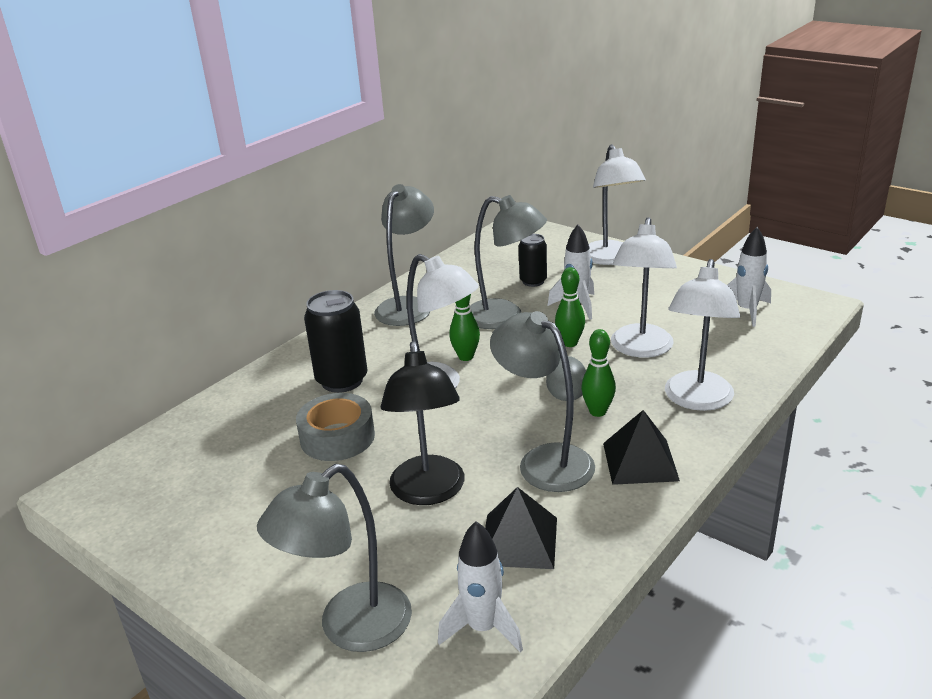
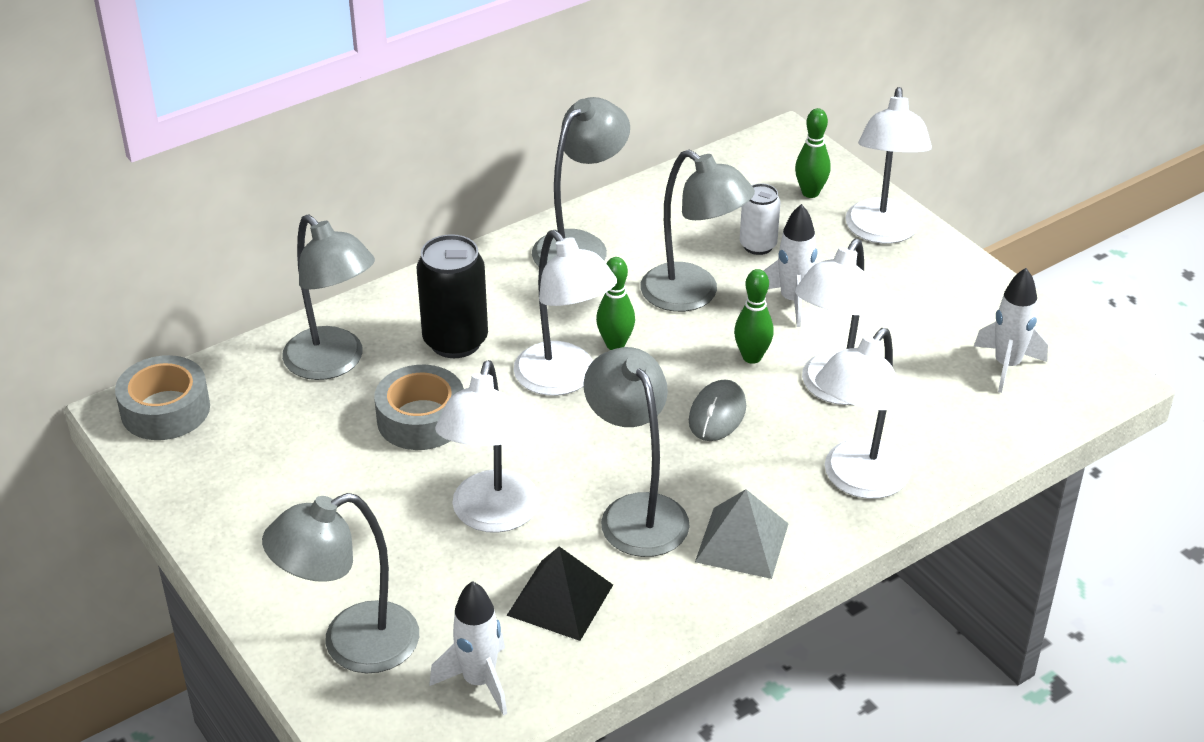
camera: 15 degrees right, 10 degrees up
(111, 480) = (165, 409): none -> grey tape
(249, 416) = (333, 363): none -> grey lamp
(428, 492) = (491, 516): black lamp -> white lamp
(533, 281) = (758, 245): black can -> white can
(597, 411) = (731, 464): green bowling pin -> green bowling pin (810, 193)
(640, 461) = (742, 542): black pyramid -> grey pyramid

